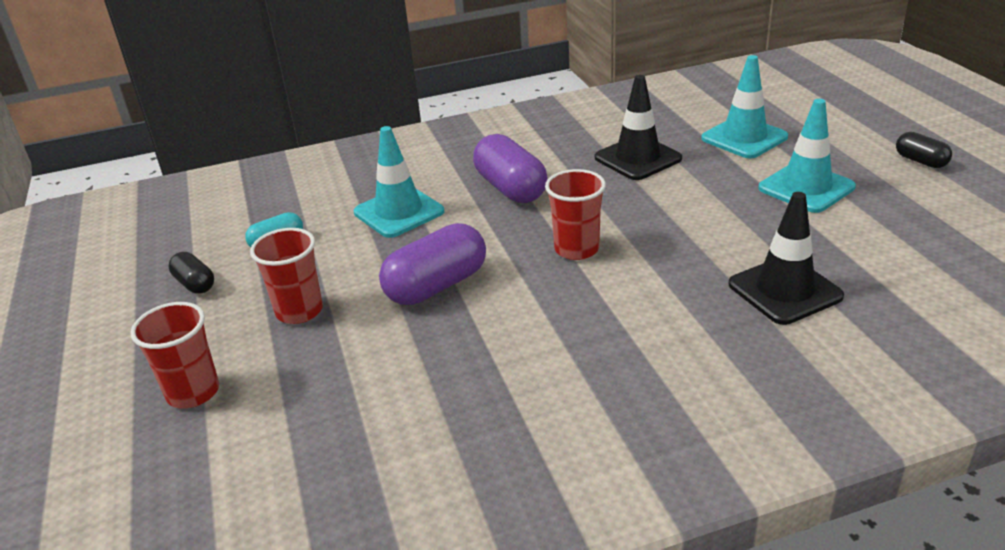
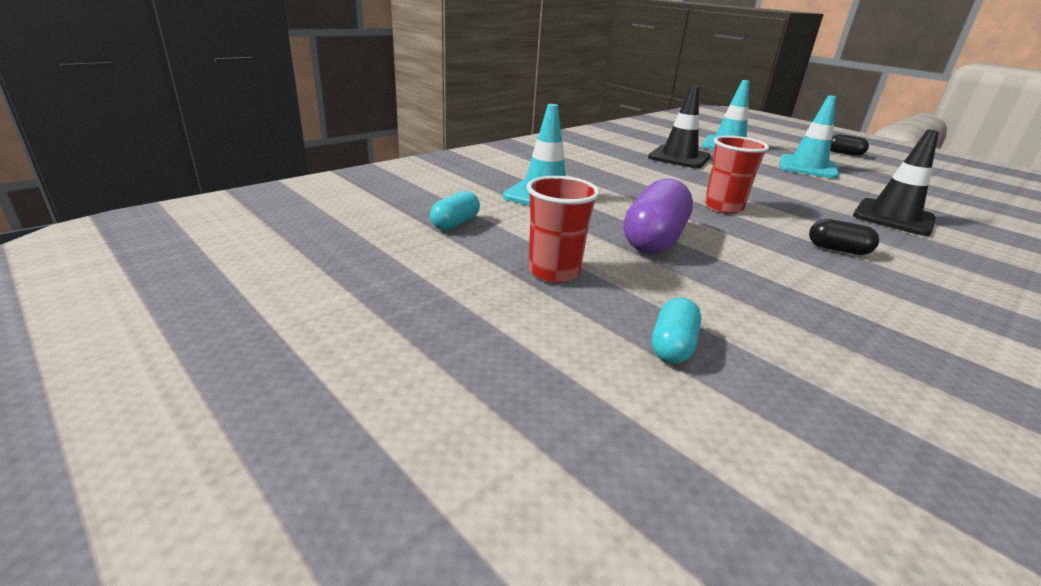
camera: 30 degrees left, 5 degrees down
(193, 392) = (534, 361): red cup -> none
(195, 284) = (404, 263): black capsule -> black capsule (838, 249)
(305, 402) = (672, 346): none -> turquoise capsule
(511, 188) = (615, 176): purple capsule -> none

